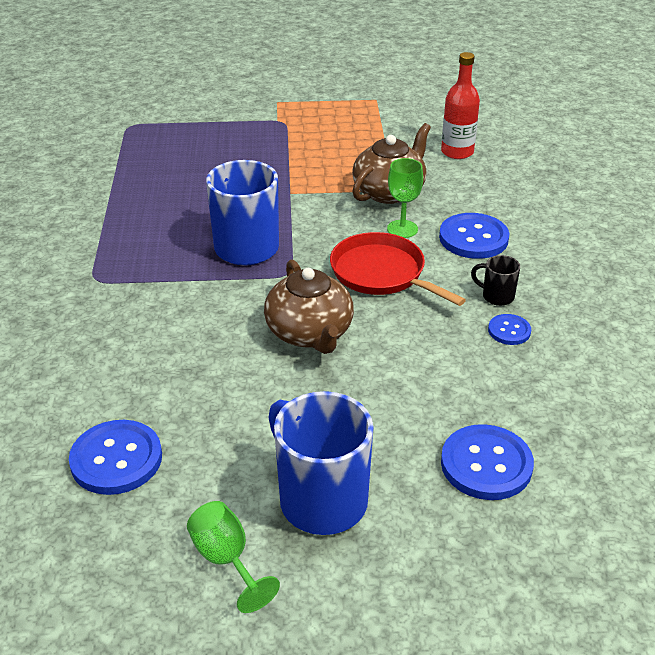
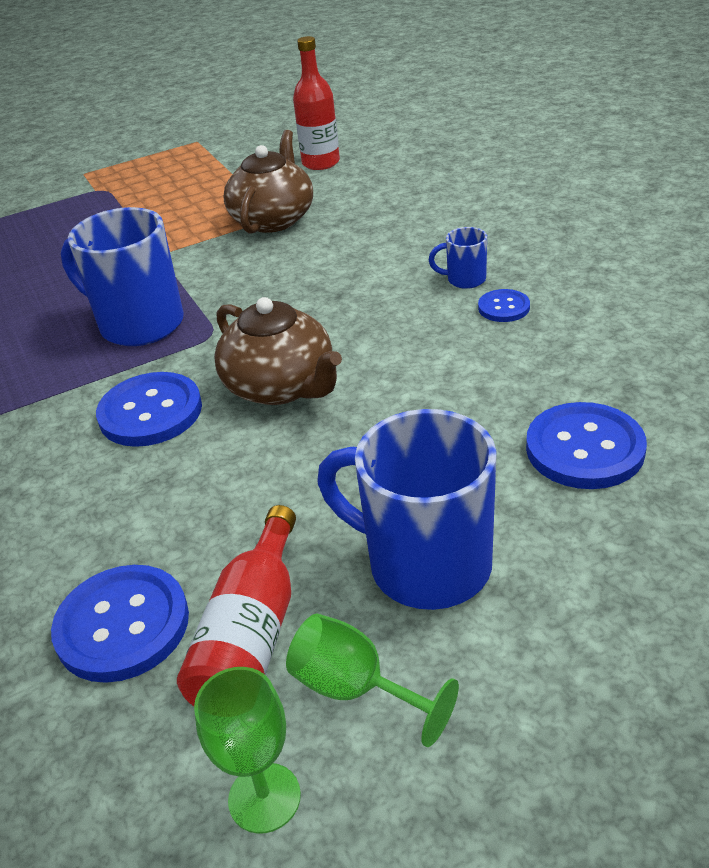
camera: 20 degrees left, 0 degrees up
(186, 499) = (252, 635): none -> red bottle
(381, 273) = (321, 299): red pan -> none
(402, 229) = (314, 249): green goblet -> green goblet (264, 797)
(473, 238) = (398, 234): blue button -> blue button (150, 412)
(496, 296) = (464, 280): black mug -> blue mug

